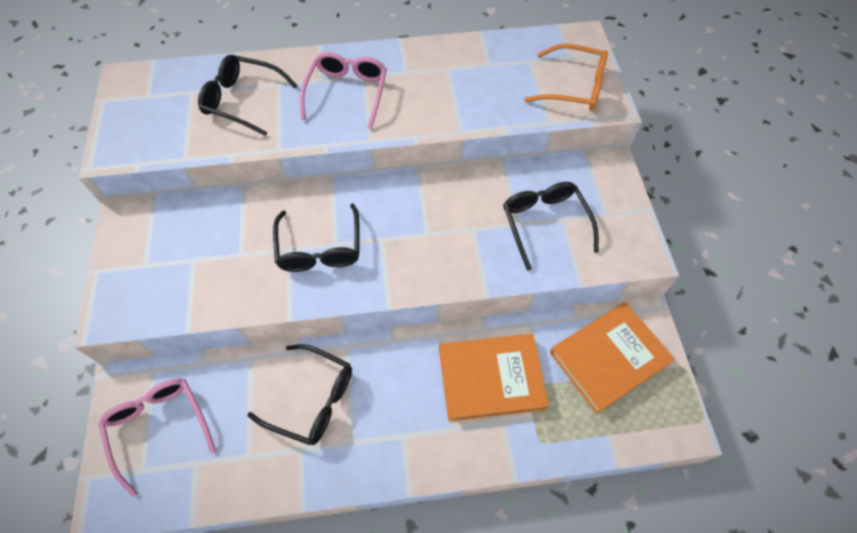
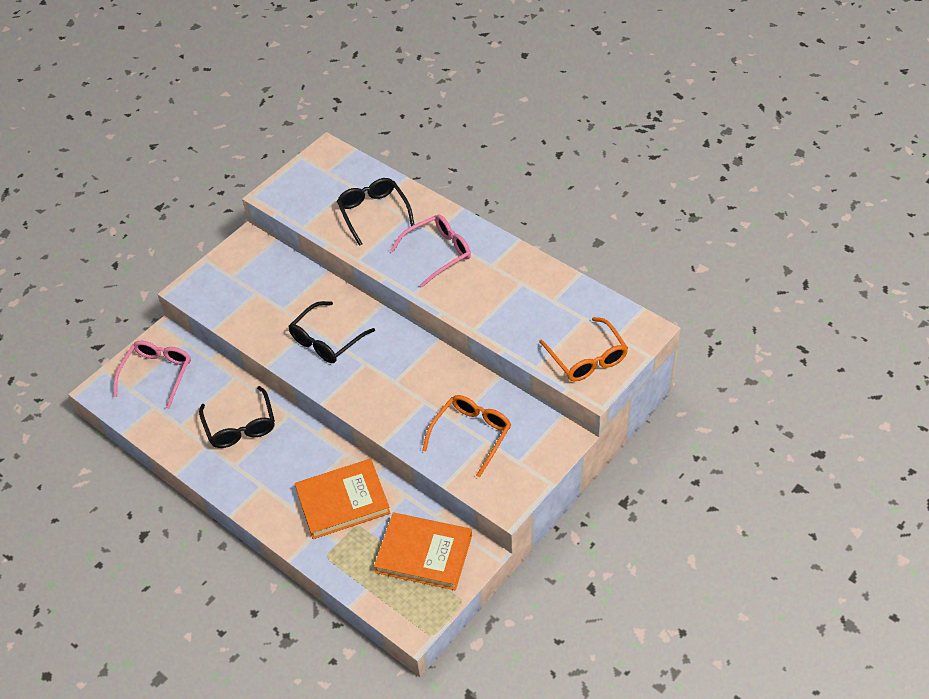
camera: 50 degrees right, 10 degrees down
(491, 378) = (343, 501): orange book -> orange book turned 60 degrees counterclockwise
(545, 224) = (471, 435): black glasses -> orange glasses

